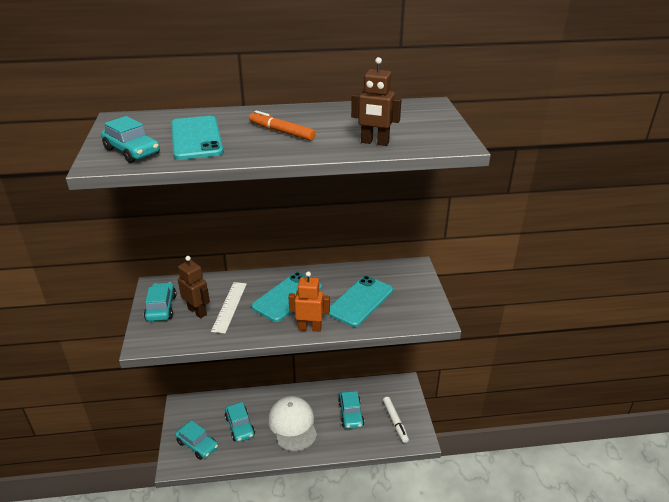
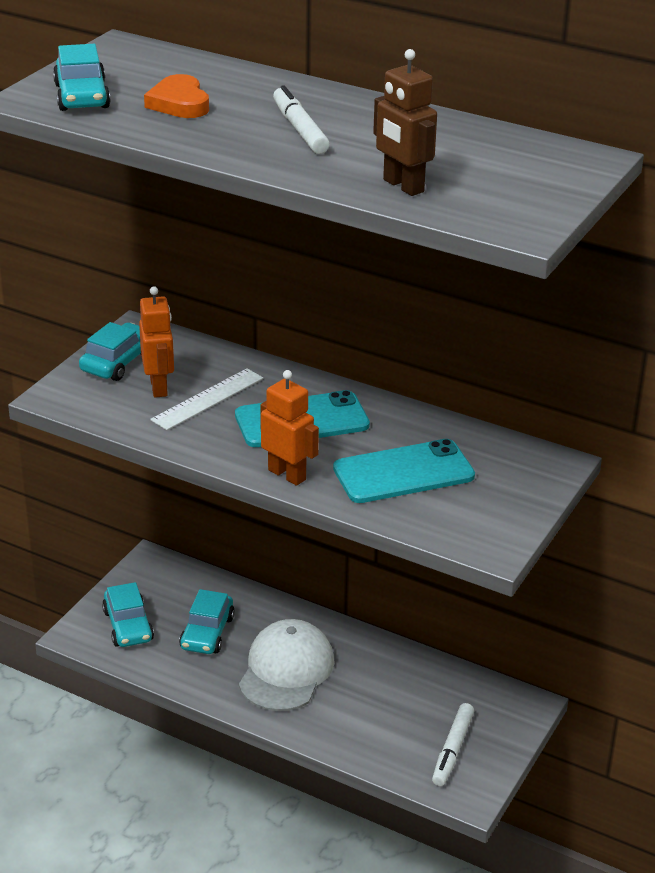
camera: 35 degrees right, 0 degrees up
(196, 138) = (179, 103): turquoise phone -> orange heart
(197, 311) = (159, 387): brown robot -> orange robot
(281, 132) = (300, 129): orange marker -> white marker
(351, 414) = (390, 702): turquoise car -> none

